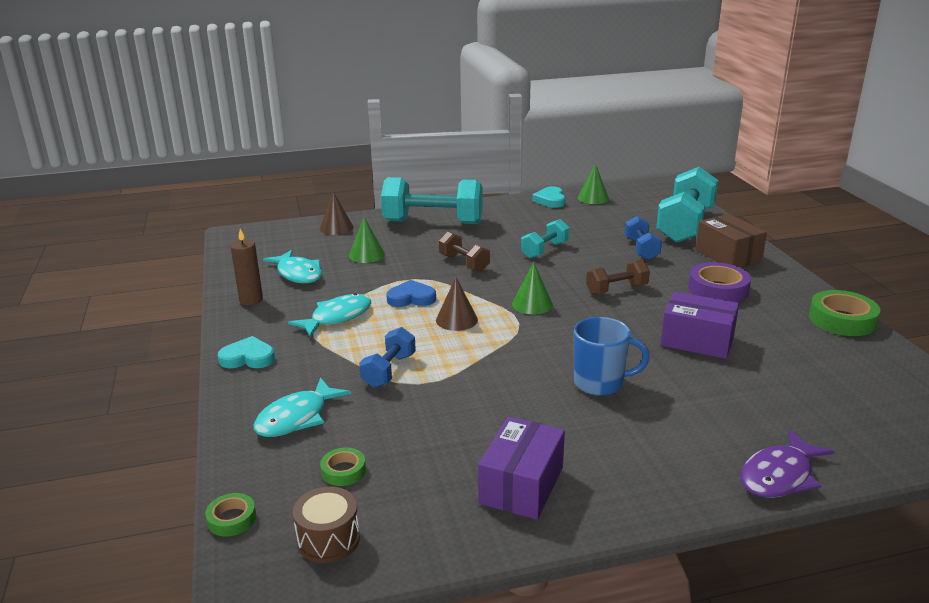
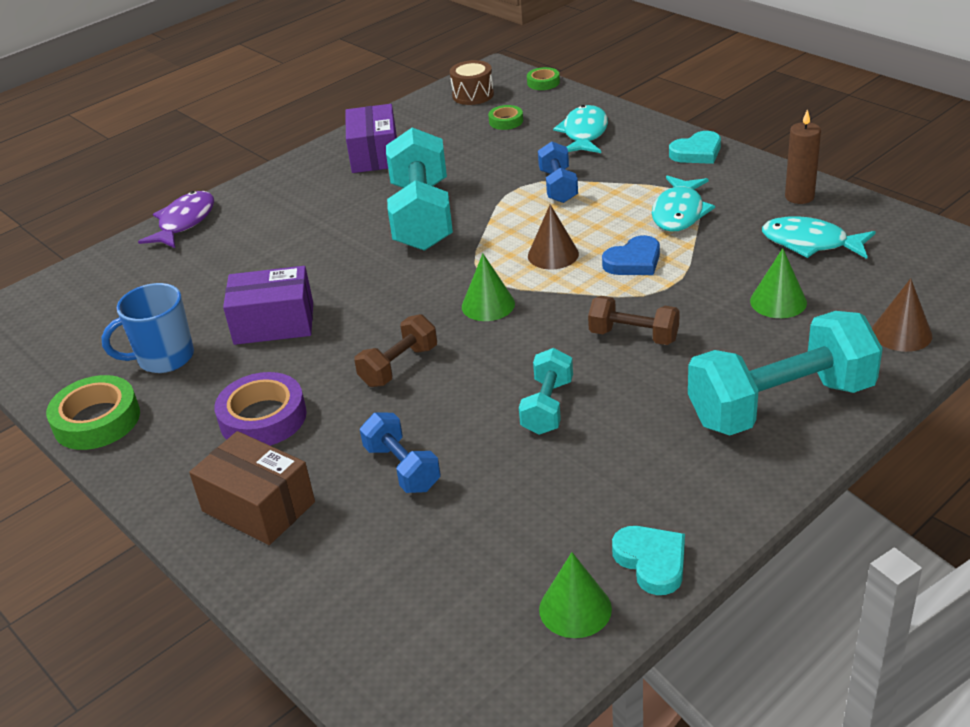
camera: 155 degrees right, 10 degrees up
(600, 383) = (356, 242): blue mug -> blue mug (164, 358)
(685, 225) = (351, 575): turquoise dumbbell -> turquoise dumbbell (422, 216)

